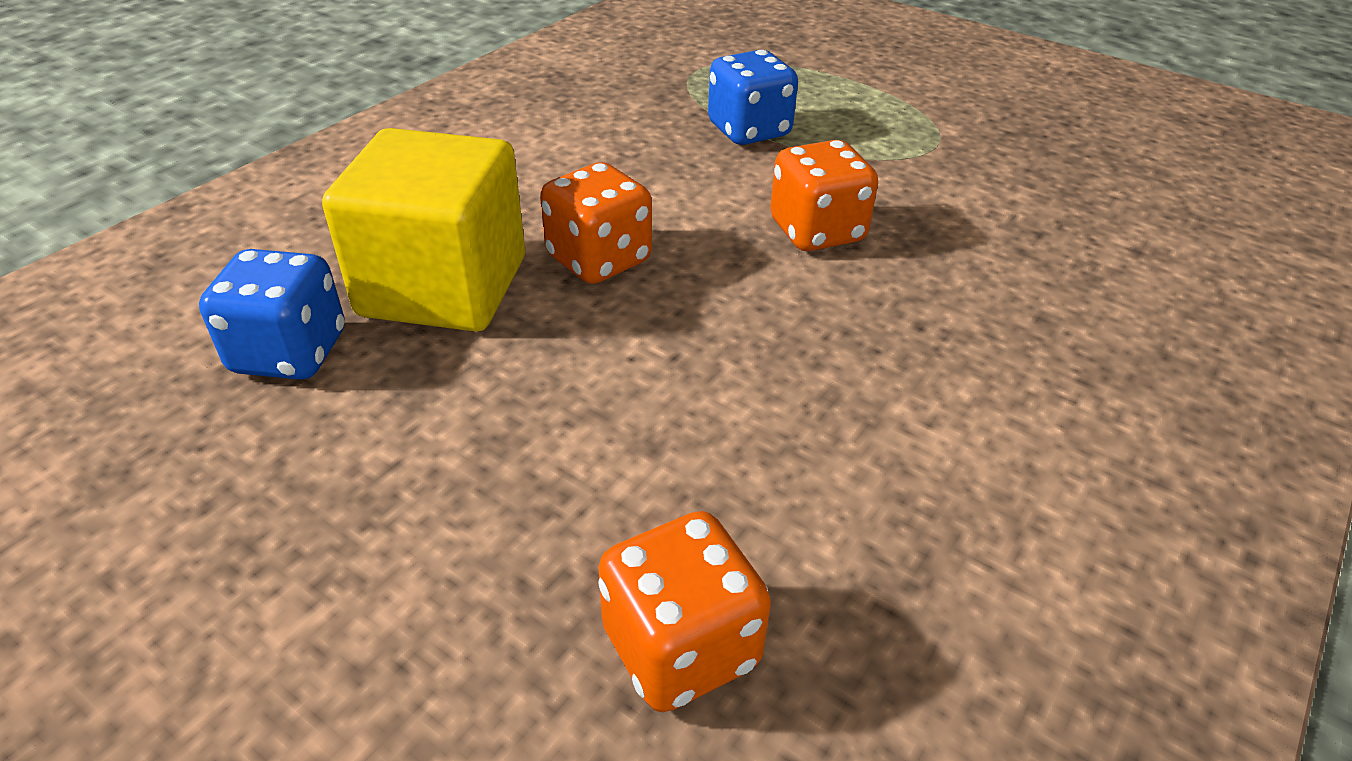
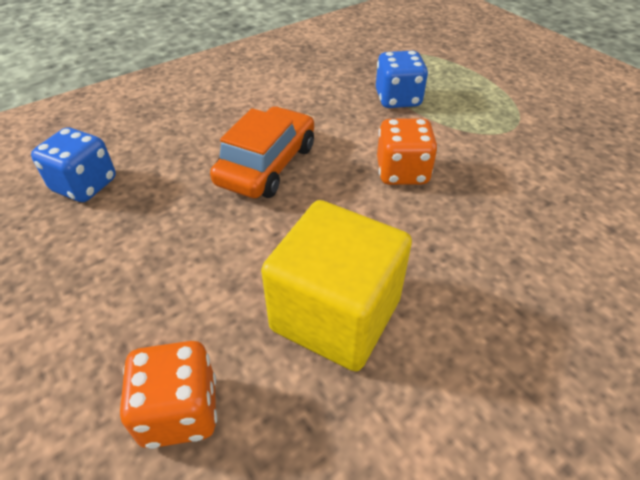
camera: 20 degrees right, 5 degrees up
(443, 287) = (178, 164): yellow cube -> yellow cube (335, 314)
(599, 259) = (267, 165): orange dice -> orange car

